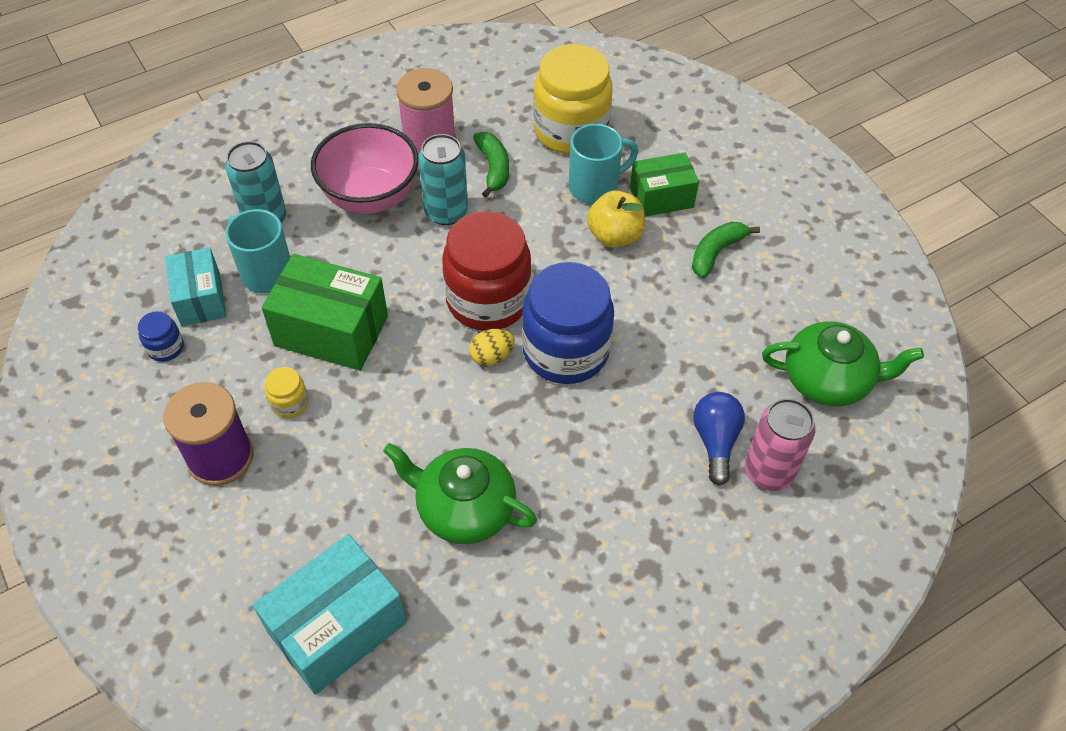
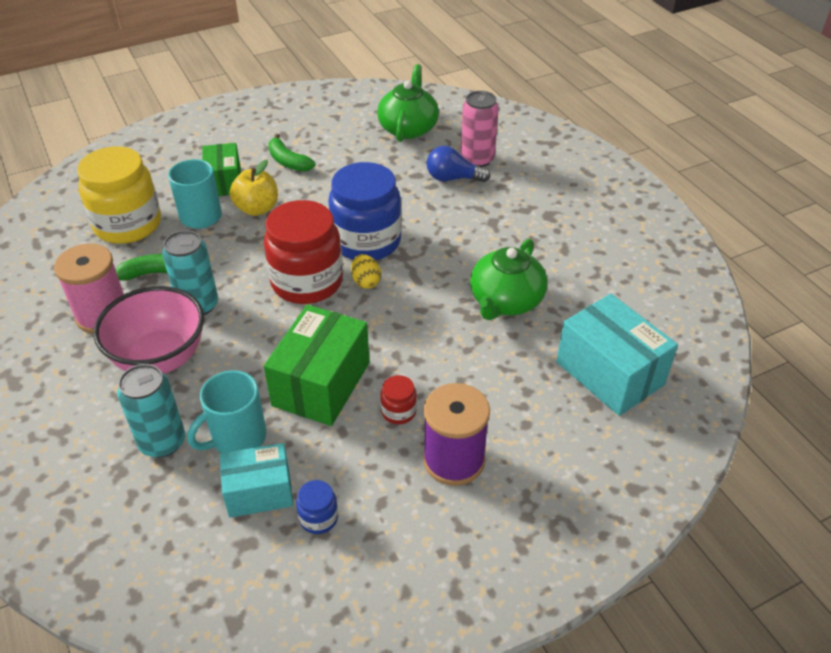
camera: 85 degrees left, 10 degrees down
(289, 403) = (398, 411): yellow jar -> red jar

